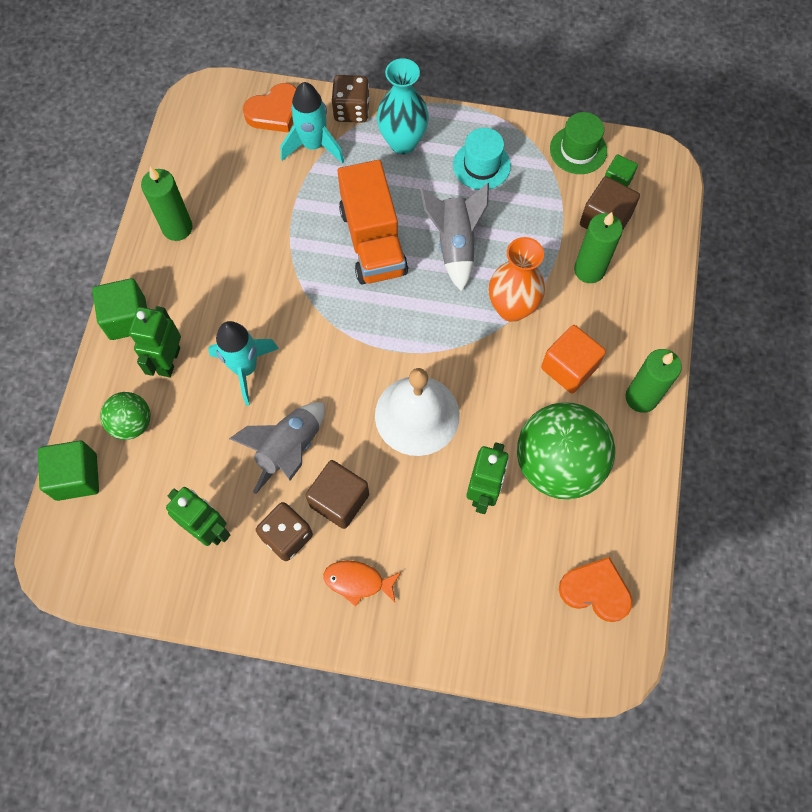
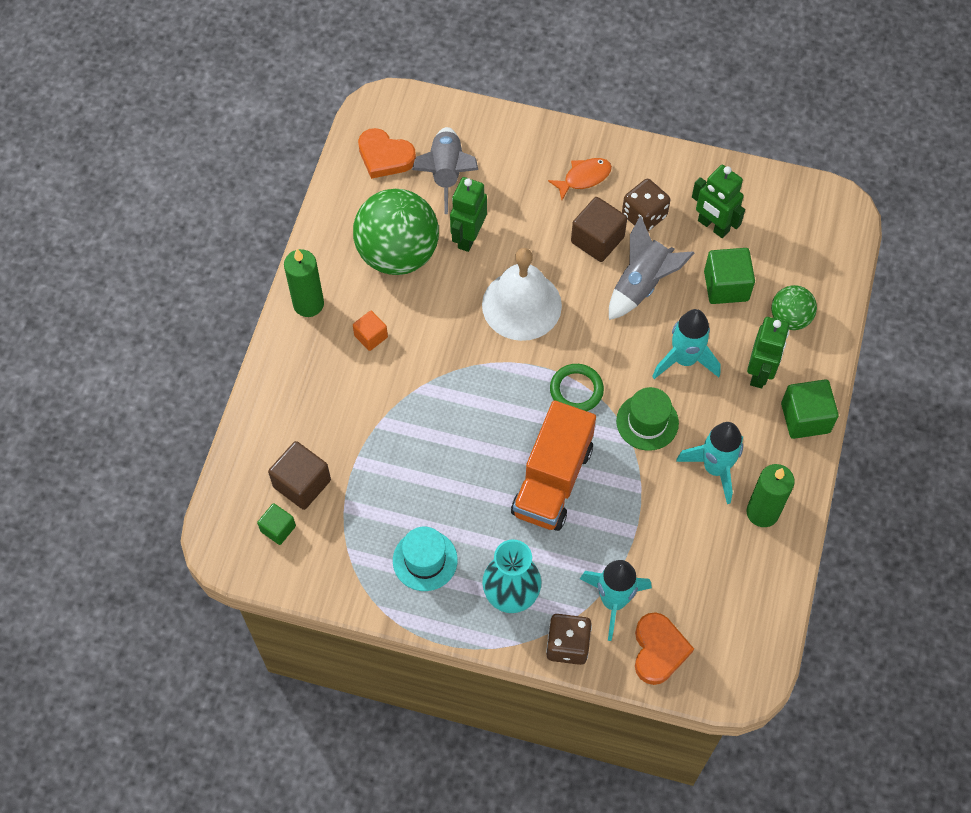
camera: 175 degrees left, 5 degrees down
(76, 477) = (835, 276): green cube -> green cube (726, 286)
(219, 264) = (715, 468): none -> turquoise rocket
(274, 112) = (658, 650): orange heart -> orange heart turned 120 degrees clockwise
(354, 328) = (576, 390): none -> green ring
(358, 581) = (584, 178): orange fish -> orange fish turned 45 degrees counterclockwise
(373, 241) = (552, 480): orange truck -> orange truck turned 150 degrees counterclockwise
(455, 244) = (466, 469): grey rocket -> grey rocket (446, 174)
(512, 308) = (417, 398): orange vase -> none
(569, 367) = (371, 336): orange cube -> orange cube, size x0.61
(578, 150) = (313, 570): green hat -> green hat (647, 422)
(589, 270) = (330, 431): green candle -> none

